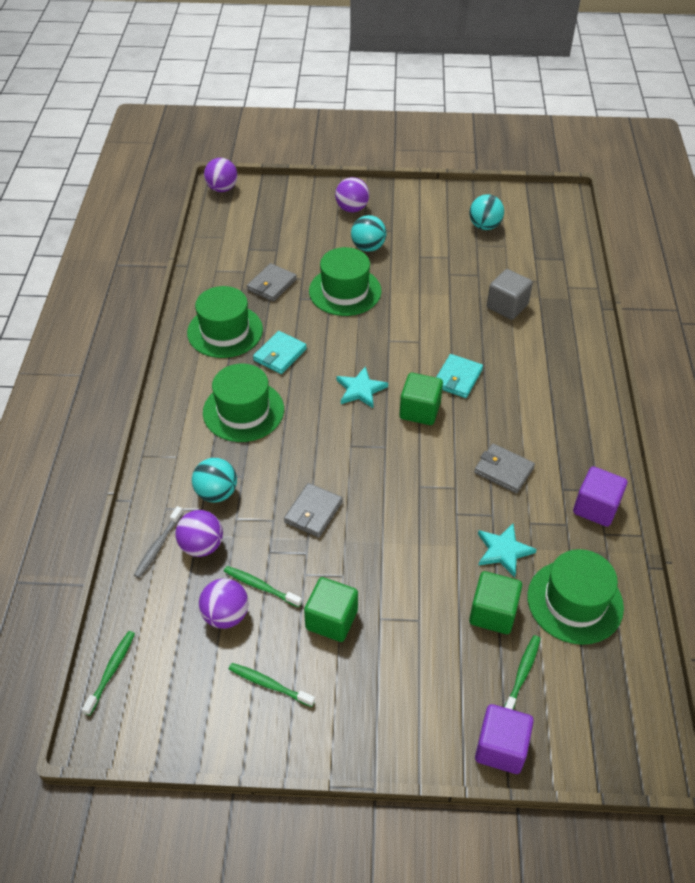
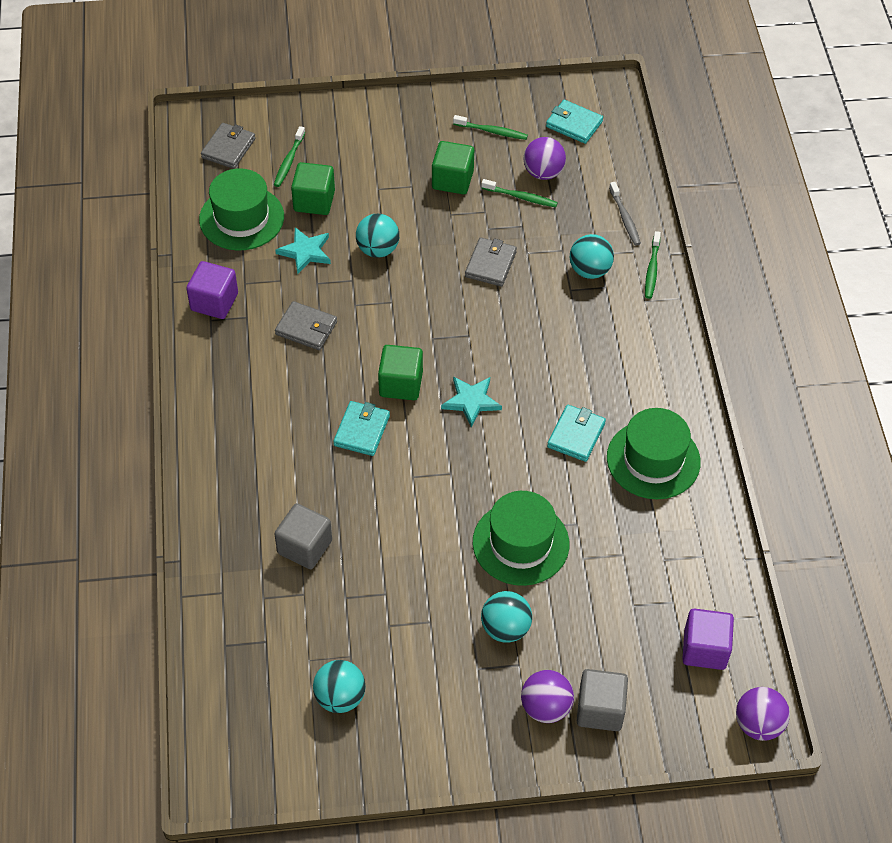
camera: 170 degrees right, 5 degrees up
(111, 671) = (620, 125): green toothbrush -> green toothbrush (652, 269)
(158, 546) = (625, 218): grey toothbrush -> grey toothbrush turned 150 degrees clockwise
(166, 681) = (574, 124): none -> turquoise wallet
(202, 546) = (585, 223): purple ball -> none
(243, 411) = (594, 359): green hat -> none
(272, 285) = (619, 540): grey wallet -> grey wallet (228, 148)
(318, 204) = (600, 710): none -> grey cube
(426, 543) = (378, 249): none -> turquoise ball
(501, 748) = (305, 114): purple cube -> purple cube (704, 649)

